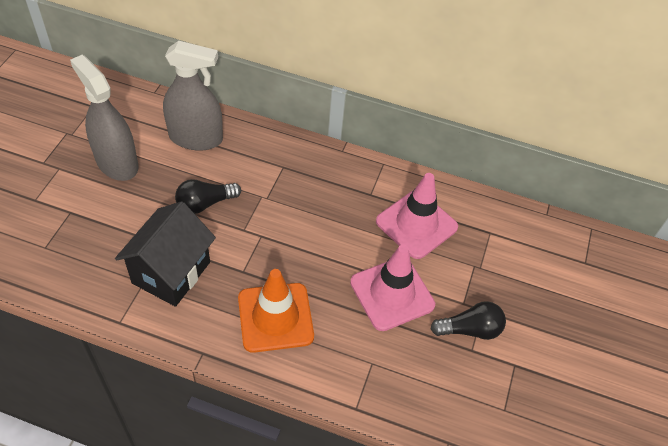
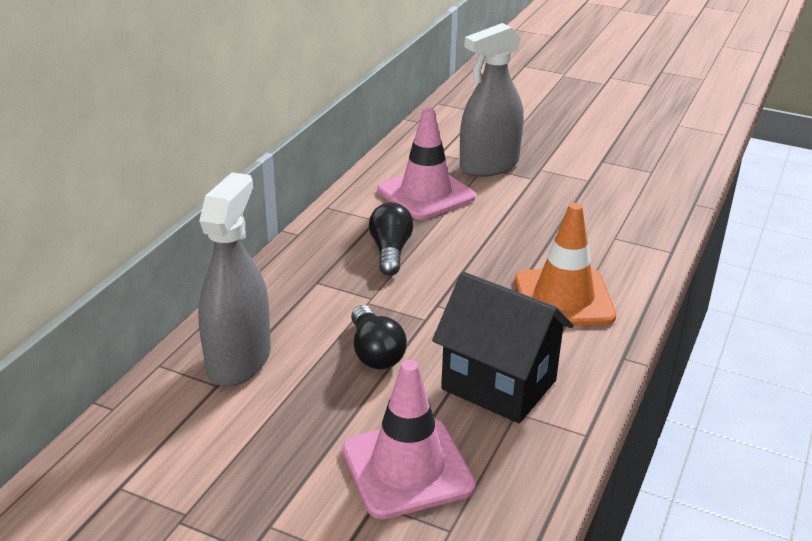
camera: 80 degrees left, 20 degrees down
(117, 163) = (273, 449): grey spray bottle -> grey spray bottle (489, 166)
(392, 293) = (523, 218): pink traffic cone -> pink traffic cone (407, 468)
(470, 329) = (565, 178): black light bulb -> black light bulb (390, 251)

